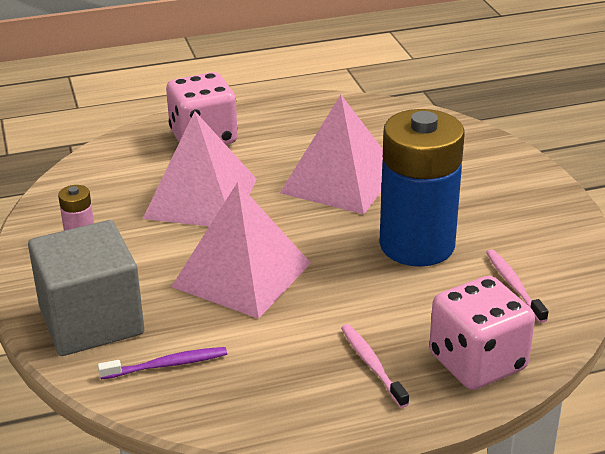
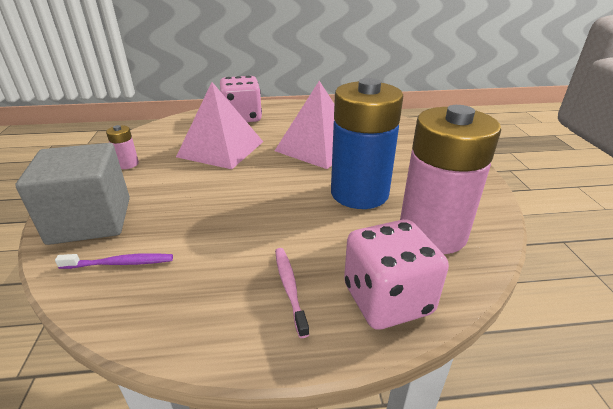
camera: 10 degrees right, 0 degrees up
(242, 274) = (220, 200): pink pyramid -> none
(514, 286) = (432, 233): pink toothbrush -> pink battery

